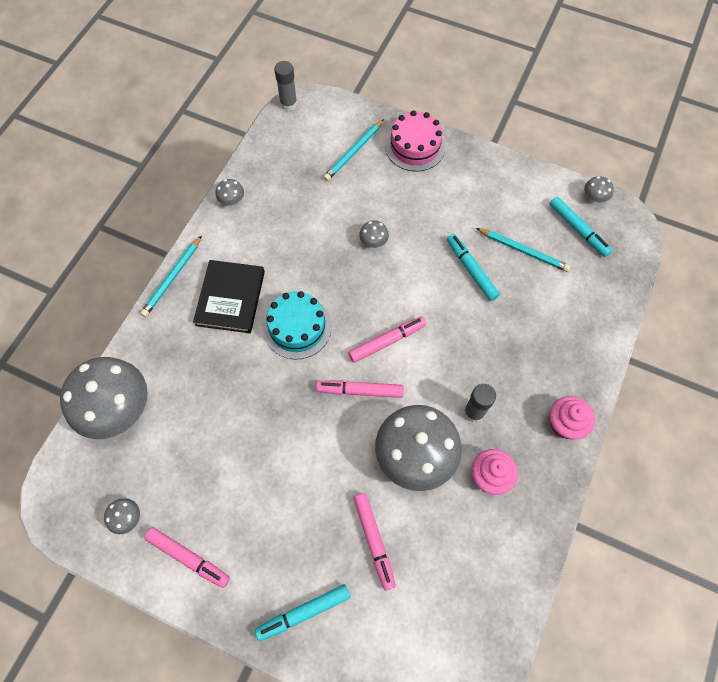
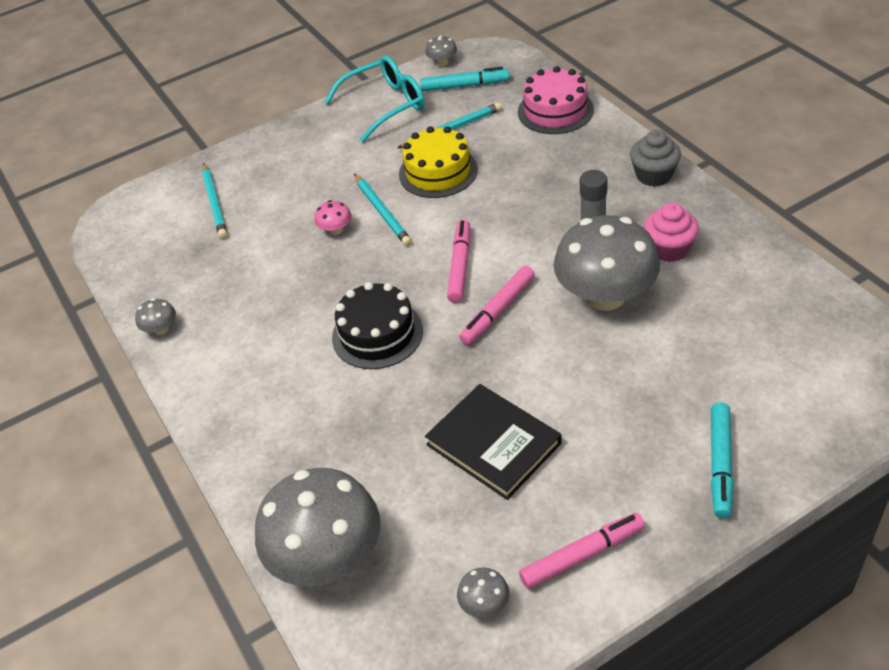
camera: 50 degrees left, 20 degrees down
(172, 278) = (204, 427): turquoise pencil -> turquoise pencil (382, 212)
(231, 298) = (285, 380): black book -> black book (493, 444)
(288, 104) = (96, 231): grey glue stick -> none
(297, 327) = (377, 334): turquoise cake -> black cake
(373, 241) = (335, 230): grey mushroom -> pink mushroom
(374, 541) = (677, 368): pink marker -> none
(415, 146) = (260, 155): pink cake -> pink cake (555, 111)
(471, 270) = (438, 172): turquoise marker -> yellow cake
(519, 190) = (385, 105): none -> turquoise glasses
(565, 424) = (654, 175): pink cupcake -> grey cupcake

